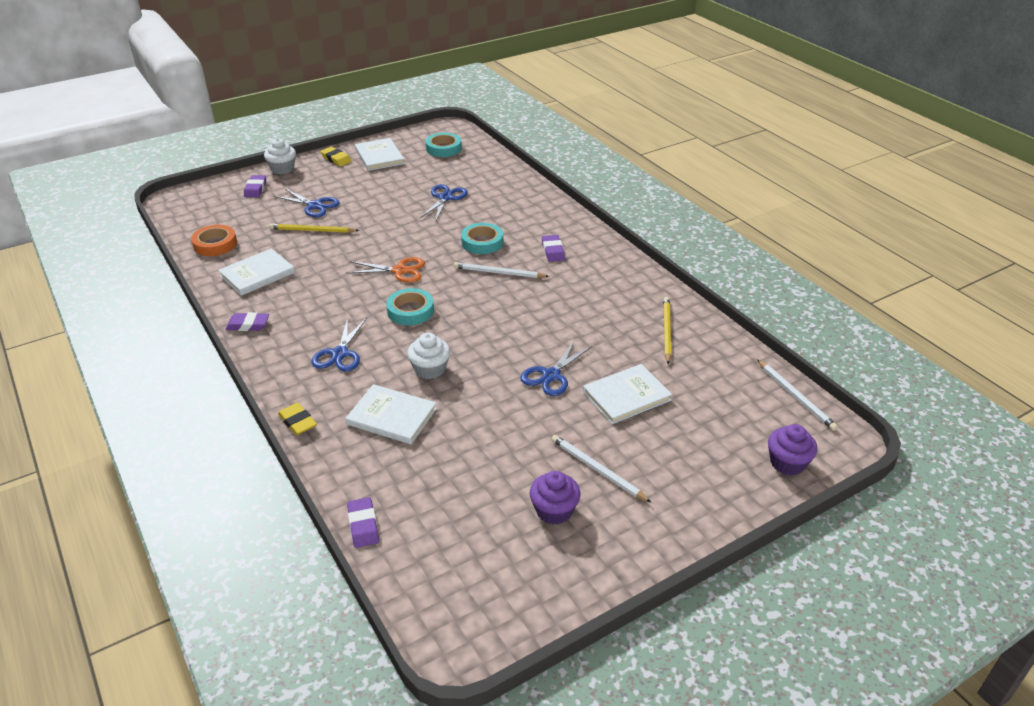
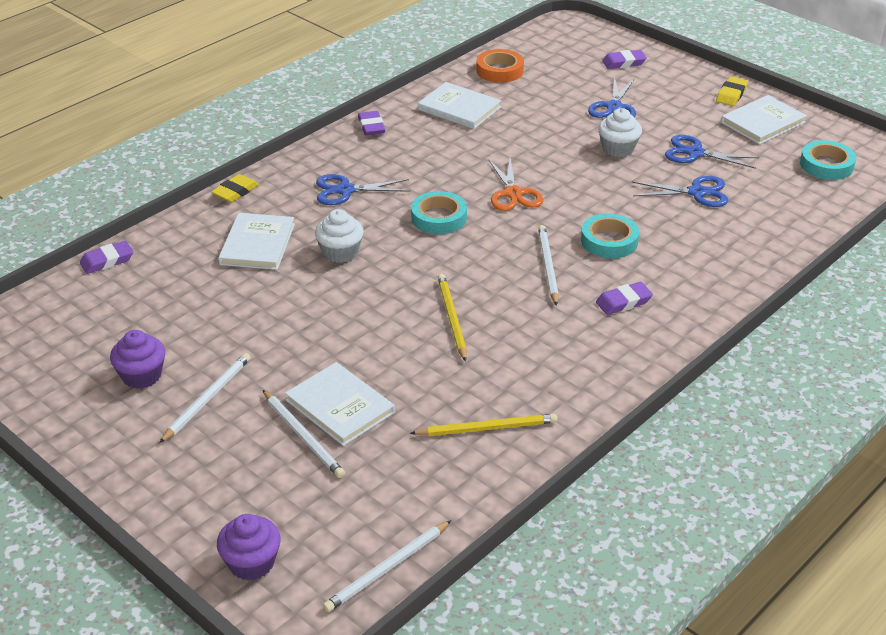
camera: 75 degrees right, 0 degrees up
(282, 169) = (680, 67): white cupcake -> white cupcake (618, 149)
(312, 230) = (561, 119): yellow pencil -> yellow pencil (452, 318)
(551, 375) = (358, 340): blue scissors -> blue scissors (695, 153)
(656, 420) = (303, 436): none -> white pencil

